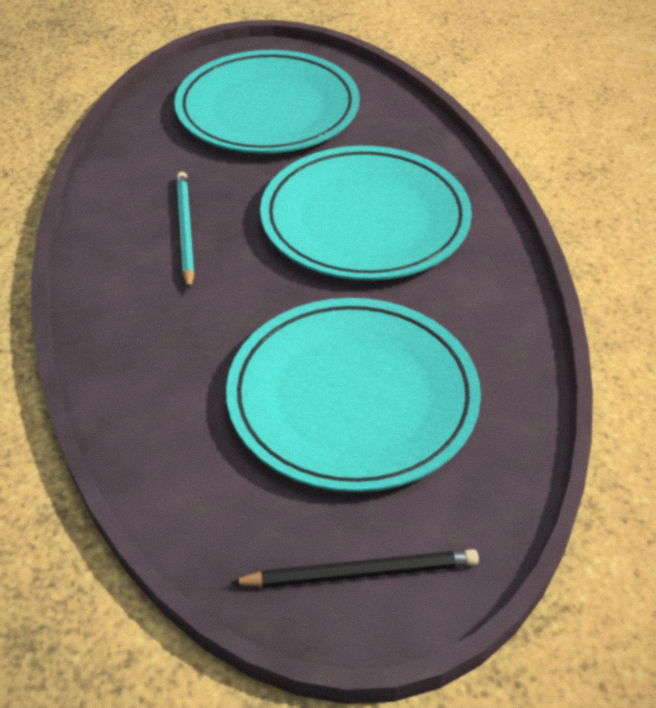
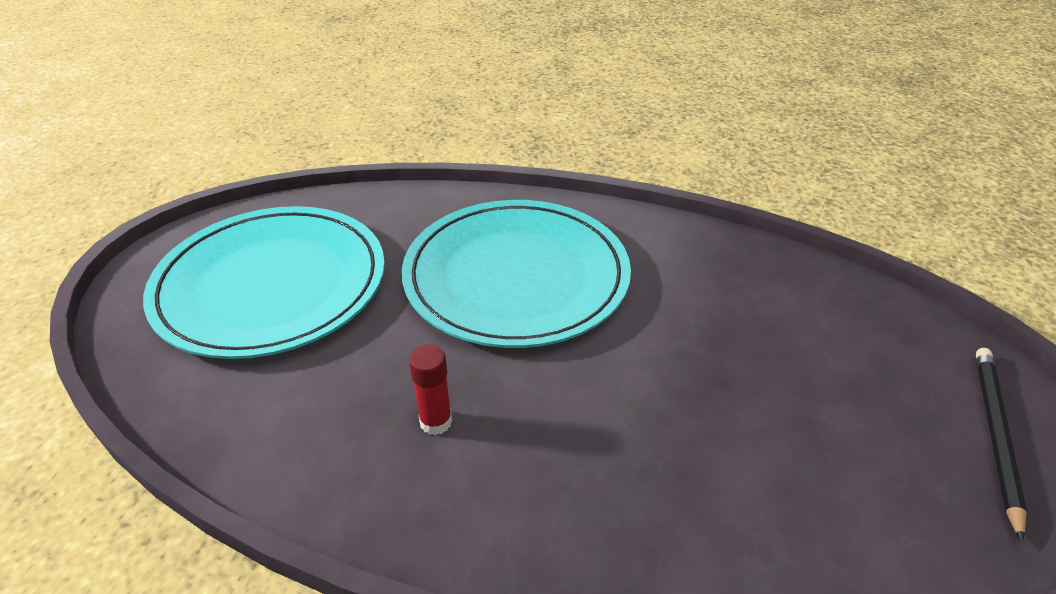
camera: 65 degrees left, 5 degrees down
(185, 231) = (436, 422): turquoise pencil -> red glue stick
(352, 397) = (768, 368): turquoise plate -> none

